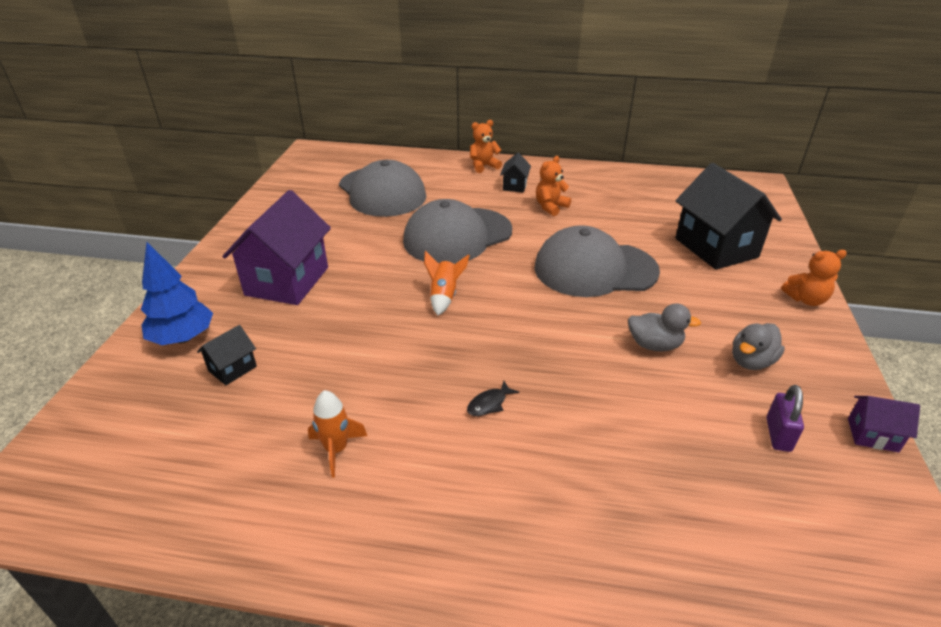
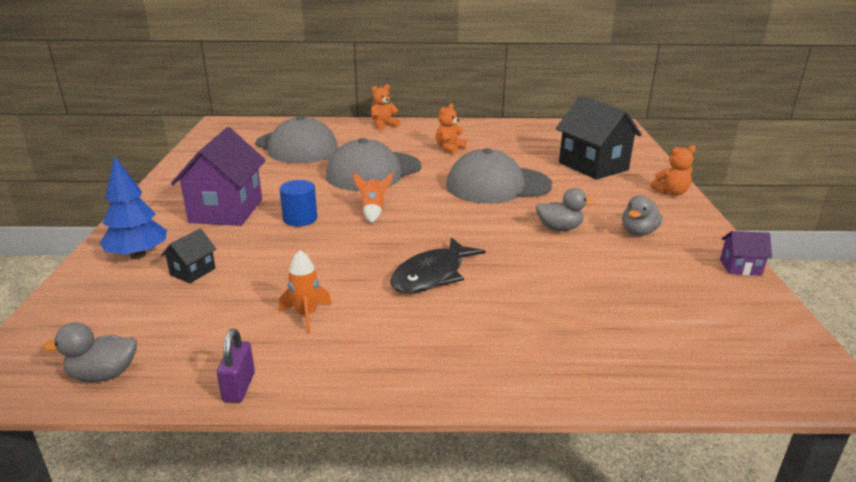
camera: 10 degrees left, 10 degrees down
(109, 510) = (103, 375): none -> grey duck
(362, 301) = (300, 219): none -> blue cylinder
(489, 404) = (432, 275): black fish -> black fish, size x2.29
(515, 186) = (414, 137): black house -> none
(778, 435) = (670, 273): purple padlock -> purple padlock (239, 387)

